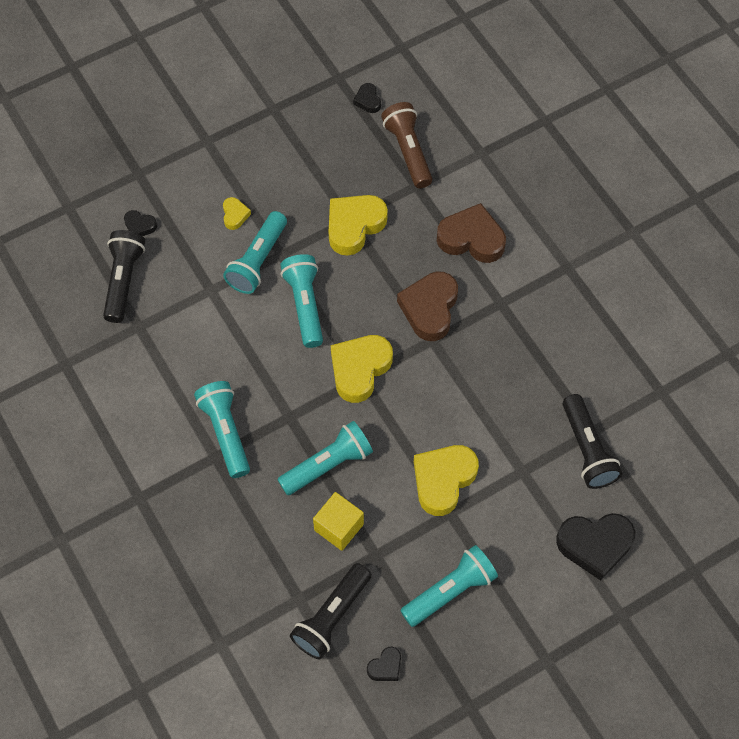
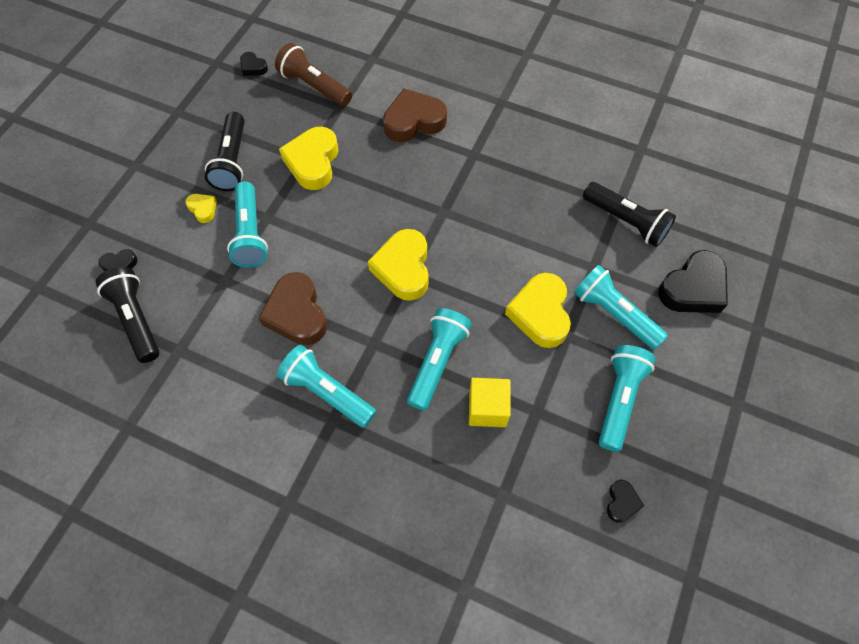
camera: 35 degrees left, 0 degrees up
(305, 305) = (318, 245): turquoise flashlight -> turquoise flashlight (614, 314)
(331, 616) = (542, 491): black flashlight -> black flashlight (232, 161)
(430, 309) = (422, 189): brown heart -> brown heart (297, 313)

